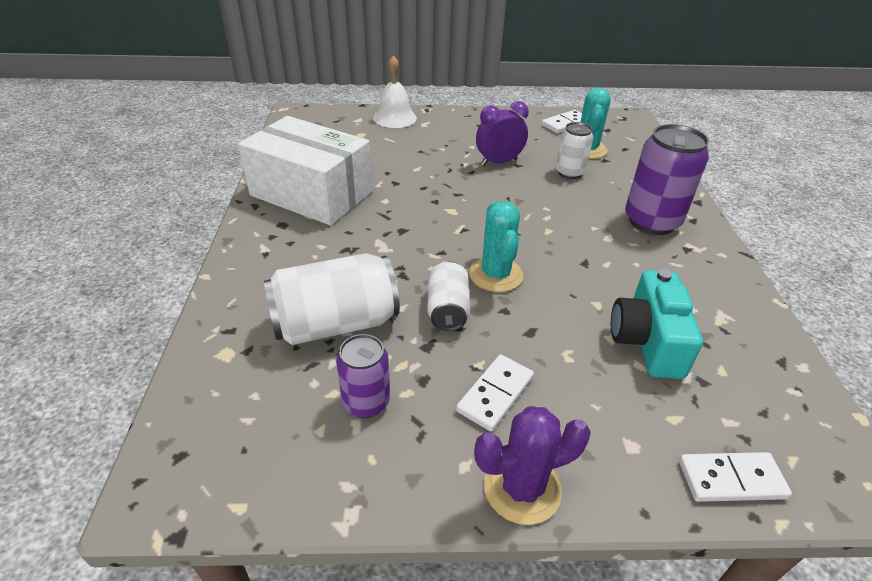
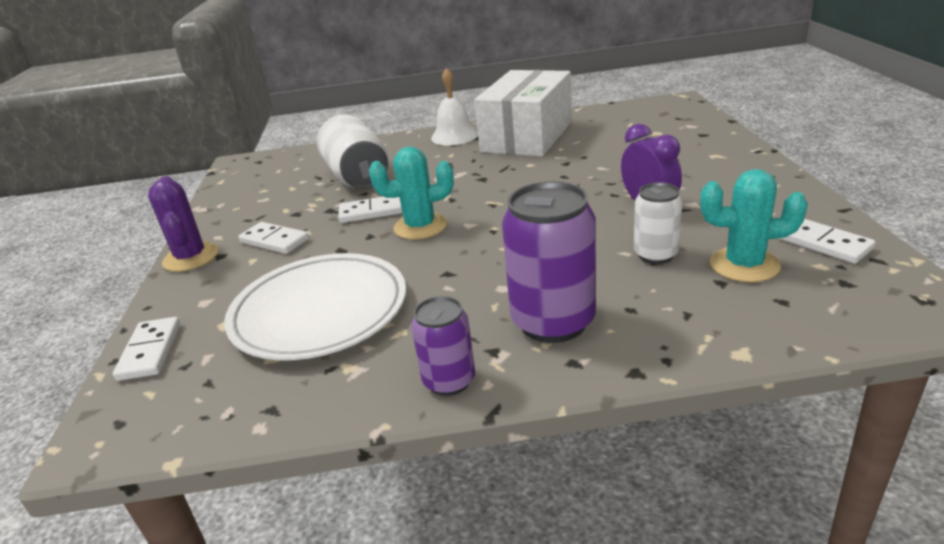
camera: 90 degrees right, 10 degrees down
(366, 402) = (281, 198): purple can -> purple can (449, 381)
(395, 118) = (714, 139): white bell -> white bell (454, 136)
(447, 309) = (371, 212): white can -> white domino
(647, 341) = (319, 312): turquoise camera -> white plate

